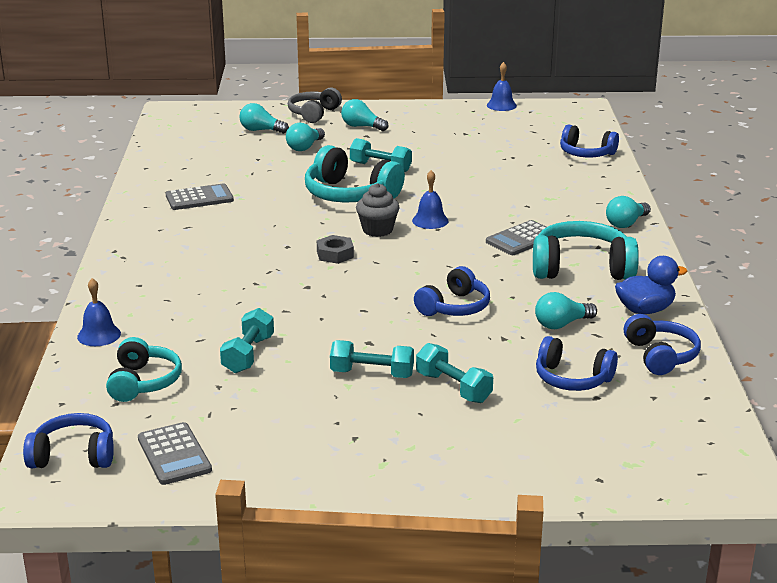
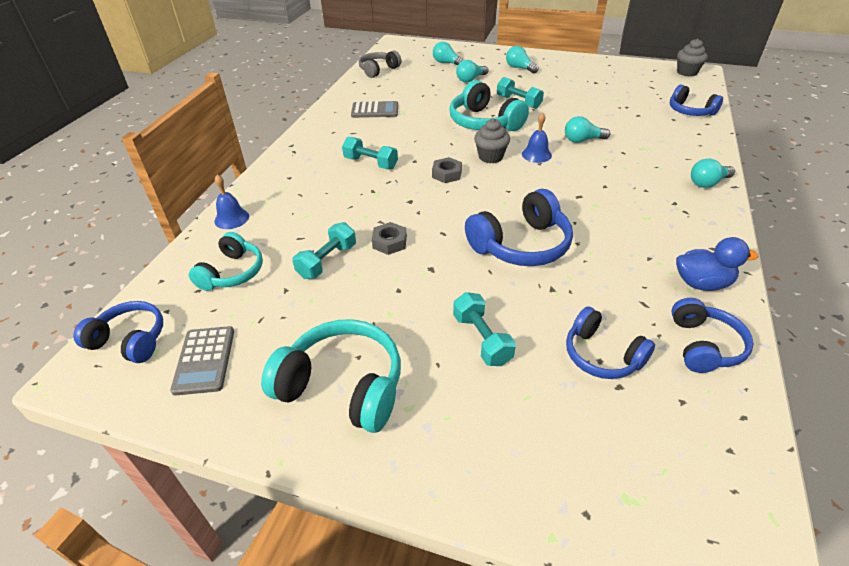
camera: 20 degrees right, 15 degrees up
(308, 327) = (389, 242): none -> grey nut
(314, 114) = (490, 54): grey headphones -> grey headphones (378, 70)
(372, 374) = (417, 305): turquoise dumbbell -> turquoise dumbbell (371, 163)
(454, 307) = (521, 245): blue headphones -> blue headphones, size x1.53
(501, 105) = (633, 63): blue bell -> none
(522, 239) = (607, 184): grey calculator -> none
(561, 324) = (613, 284): turquoise light bulb -> turquoise light bulb (582, 140)
(569, 110) = (687, 72): none -> grey cupcake
(581, 268) = (652, 224): turquoise headphones -> turquoise headphones (342, 386)

